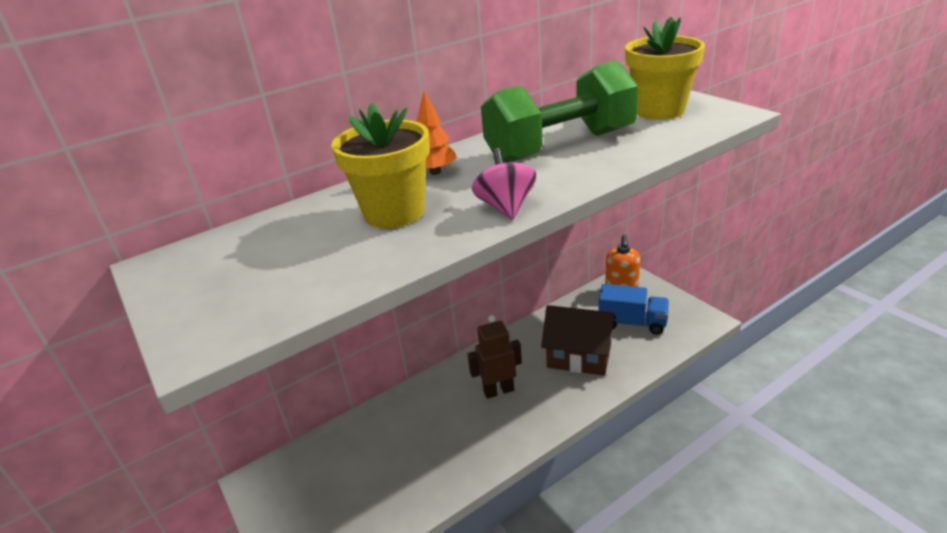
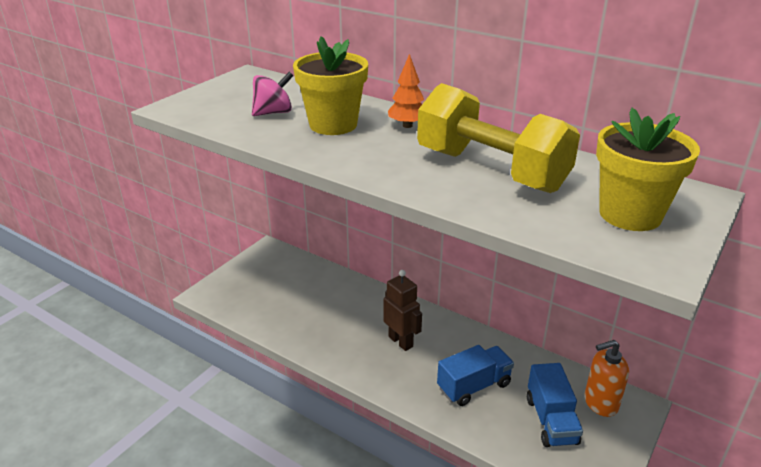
camera: 65 degrees right, 0 degrees up
(506, 207) = (357, 164): pink spinning top -> pink spinning top (273, 112)
(560, 146) = (491, 170): green dumbbell -> yellow dumbbell
(579, 356) = (474, 386): brown house -> blue truck

